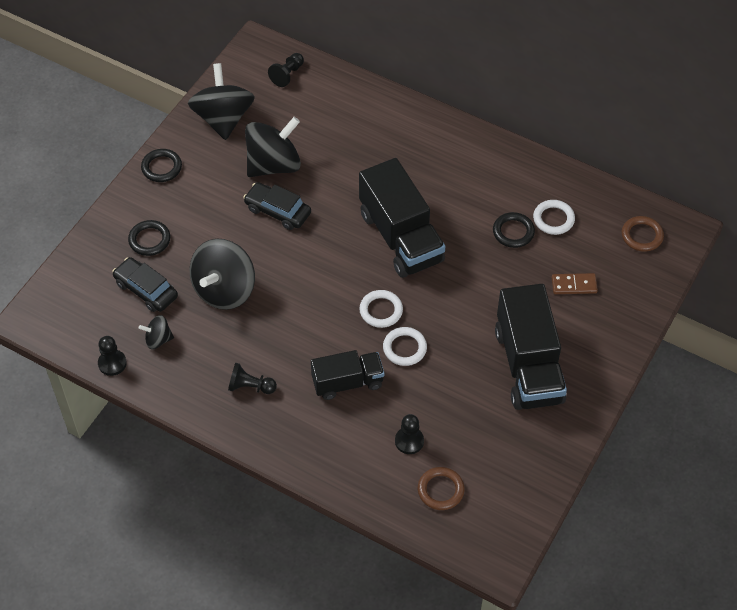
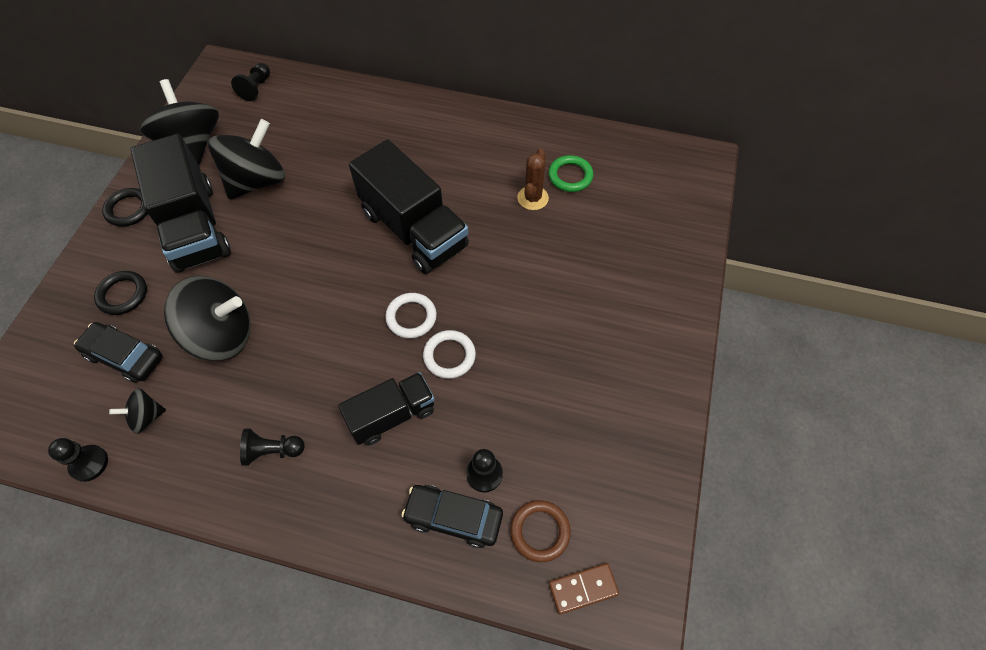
camera: 15 degrees left, 5 degrees up
(224, 290) = (222, 335): black spinning top -> black spinning top turned 105 degrees counterclockwise
(278, 211) = (270, 230): black car -> black car (453, 517)
(513, 232) = (532, 198): black ring -> brown cactus
(528, 365) = (595, 343): black truck -> black truck (194, 226)
(553, 219) = (570, 176): white ring -> green ring
(574, 285) = (614, 240): brown domino -> brown domino (583, 588)
(642, 236) = (665, 174): brown ring -> none

